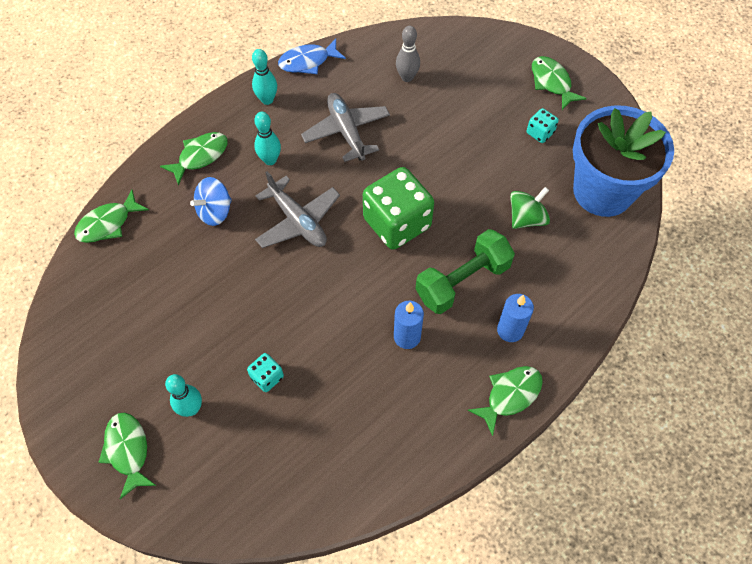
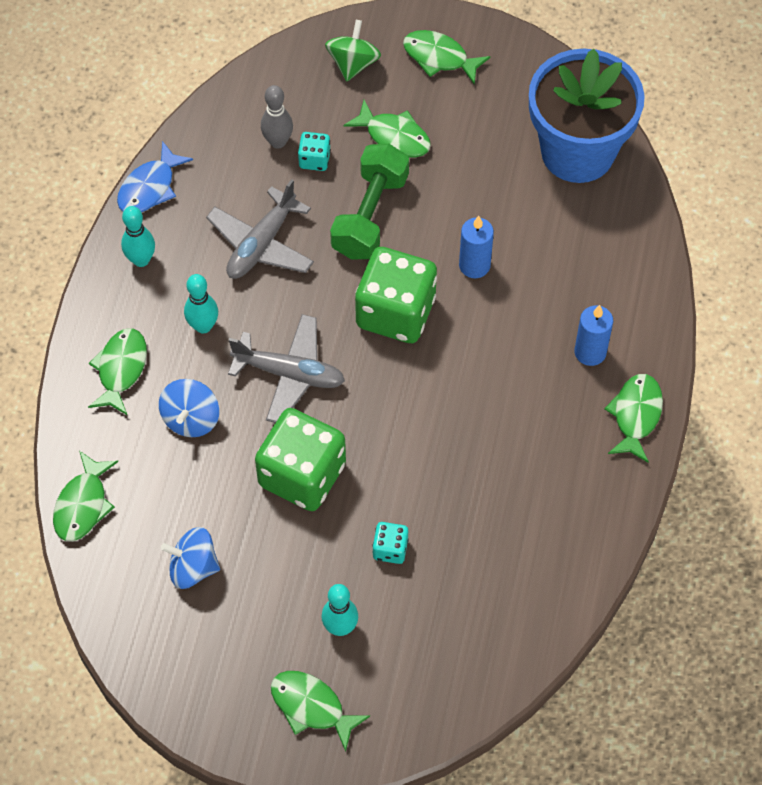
camera: 35 degrees left, 0 degrees up
(136, 305) = (193, 567): none -> blue spinning top
(252, 290) = (302, 475): none -> green dice
(346, 132) = (261, 244): grey plane -> grey plane turned 90 degrees counterclockwise
(407, 337) = (496, 422): blue candle -> blue candle (474, 265)
(462, 281) = (508, 332): green dumbbell -> green dumbbell (370, 215)
(484, 114) = (394, 136): none -> green fish
(526, 218) = (523, 227): green spinning top -> green spinning top (353, 63)
(540, 133) = (468, 124): turquoise dice -> turquoise dice (314, 159)

